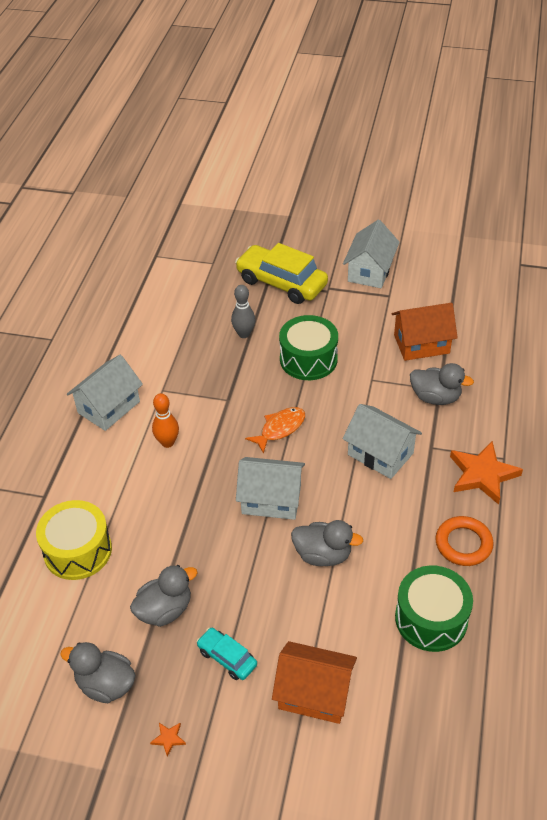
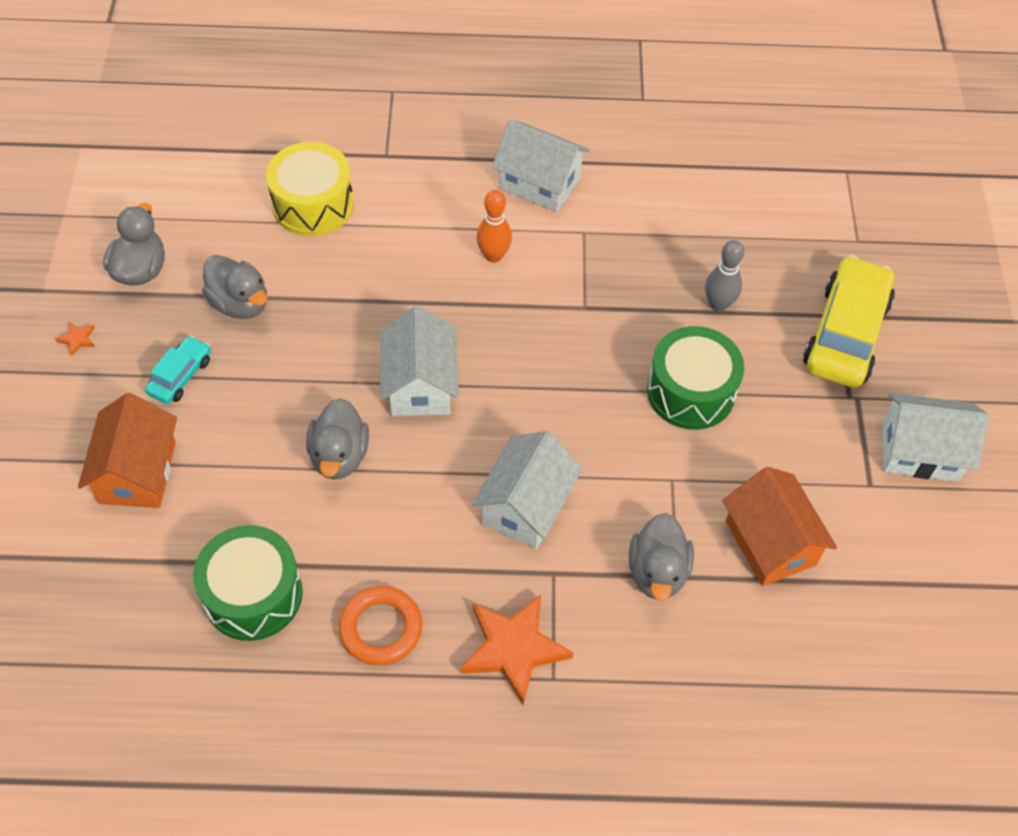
camera: 75 degrees right, 10 degrees up
(280, 429) = (545, 376): orange fish -> none

